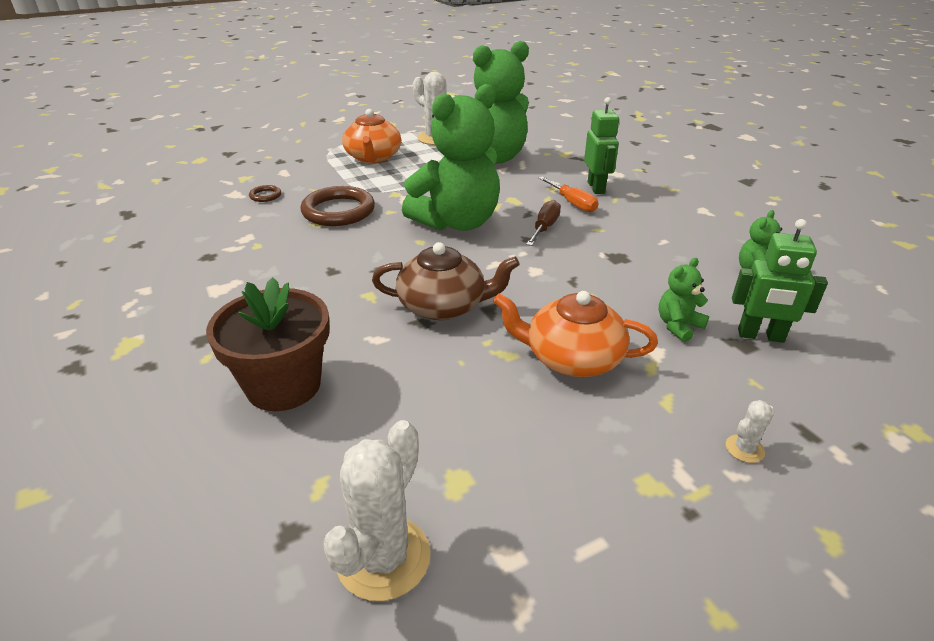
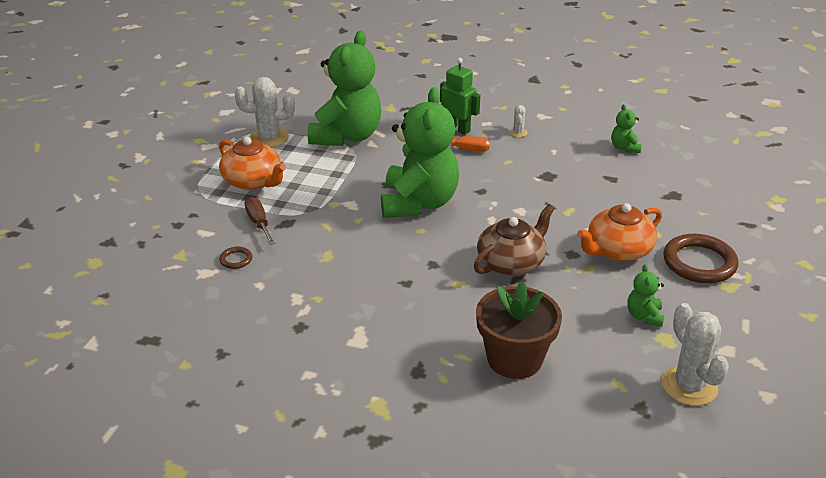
camera: 45 degrees left, 0 degrees up
(338, 211) = (321, 240): brown ring -> brown ring (699, 263)
(544, 228) = (477, 177): brown screwdriver -> brown screwdriver (259, 223)
(678, 326) = (635, 202): green teddy bear -> green teddy bear (644, 316)
(744, 449) = (738, 247): white cactus -> white cactus (518, 133)
(760, 336) = (674, 186): green robot -> none

